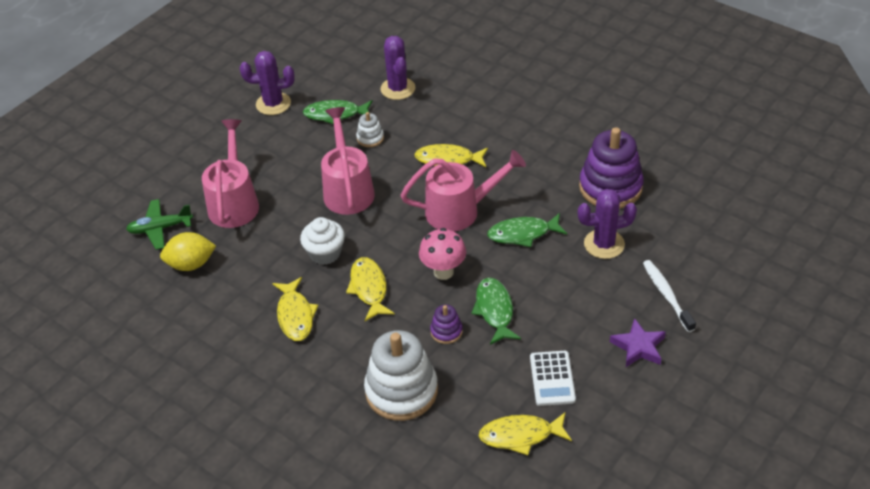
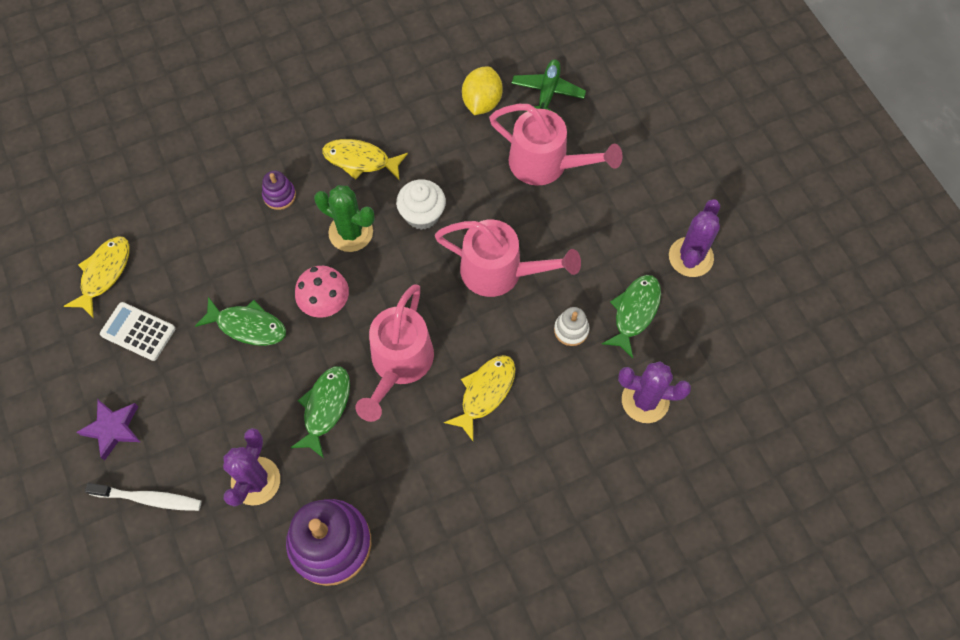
camera: 115 degrees right, 20 degrees up
(369, 288) = (351, 232): yellow fish -> green cactus
(401, 391) = (217, 206): white stacking toy -> none
(446, 331) = (254, 272): purple stacking toy -> purple stacking toy (279, 195)

